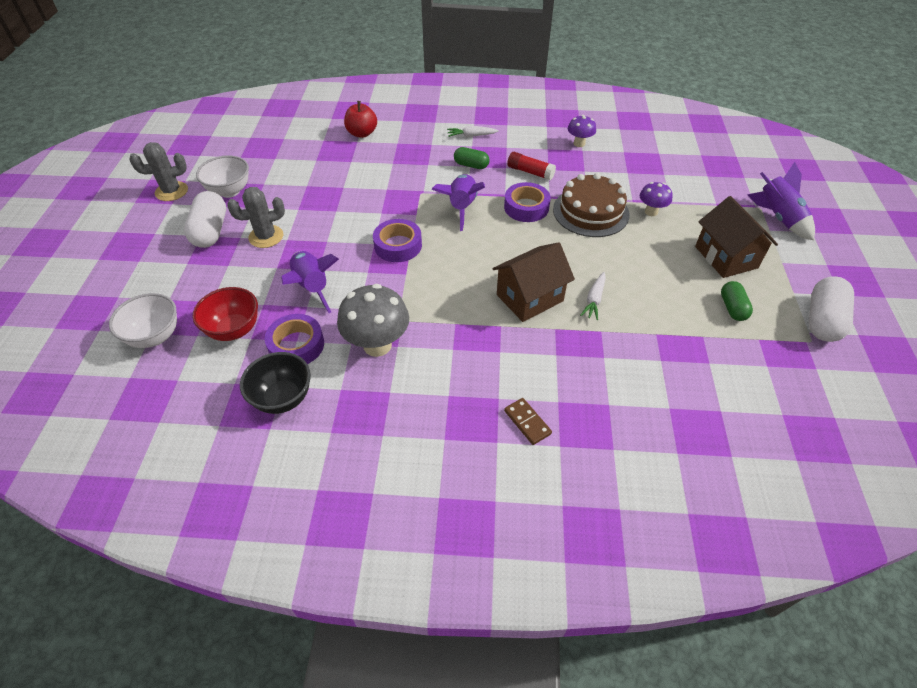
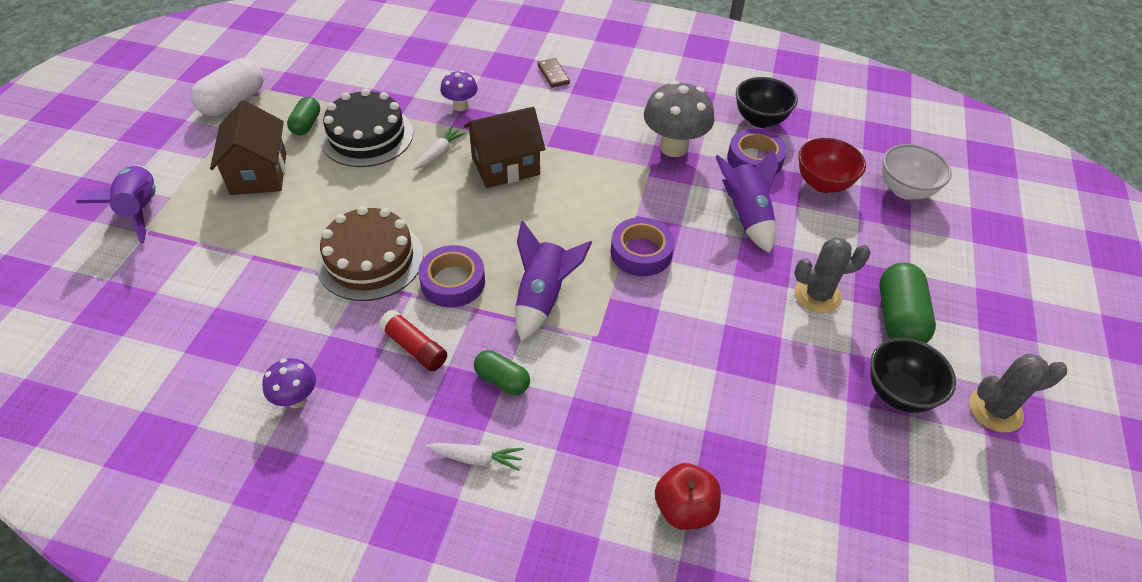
camera: 170 degrees left, 0 degrees up
(210, 231) = (898, 318): white capsule -> green capsule
(229, 191) = (898, 393): white bowl -> black bowl
(651, 212) = (291, 245): purple mushroom -> purple mushroom (460, 106)
(669, 306) = (367, 136): none -> black cake

